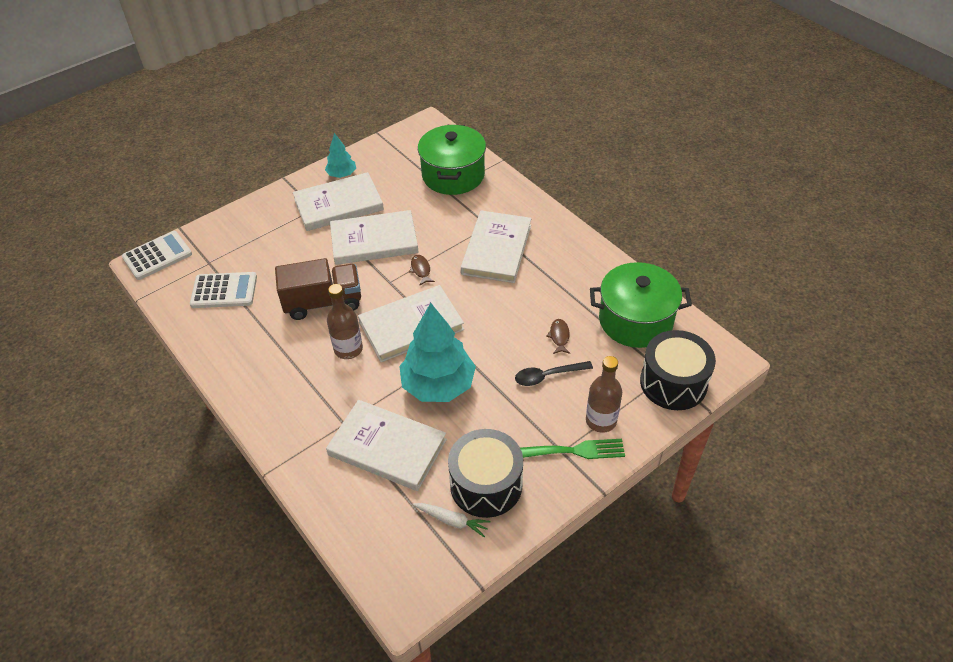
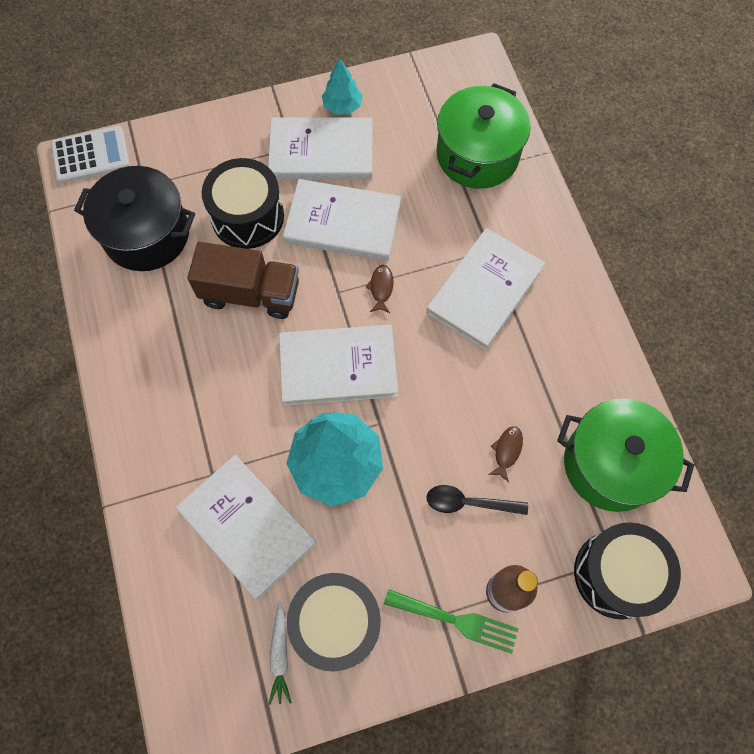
camera: 20 degrees right, 20 degrees up
(224, 291) = (147, 234): white calculator -> black pot
(299, 257) = (247, 216): none -> black drum
(348, 349) = (254, 372): brown bottle -> none
(452, 521) = (280, 655): white carrot -> white carrot turned 45 degrees clockwise

